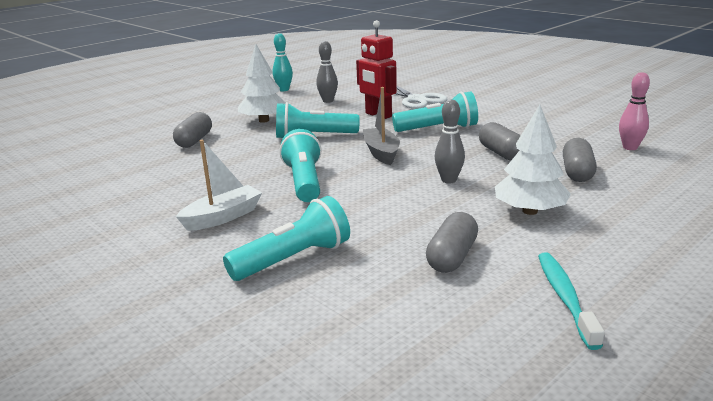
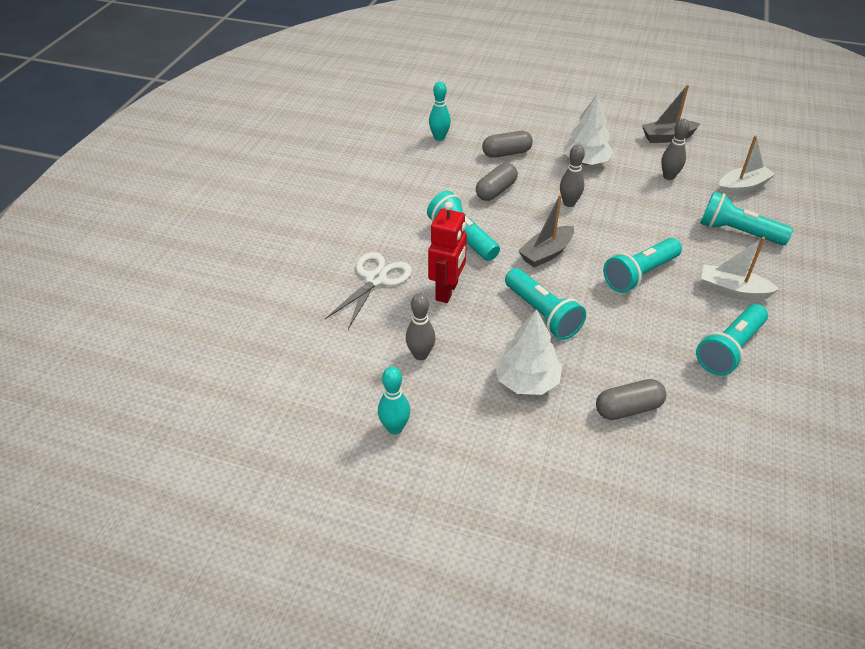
camera: 120 degrees left, 20 degrees up
(172, 189) = (729, 349): none -> turquoise flashlight
(375, 309) = (742, 187): none -> white boat
(452, 257) = (669, 176): grey capsule -> grey bowling pin
(565, 297) = (667, 137): turquoise toothbrush -> grey boat
(630, 147) = (439, 138): pink bowling pin -> turquoise bowling pin

